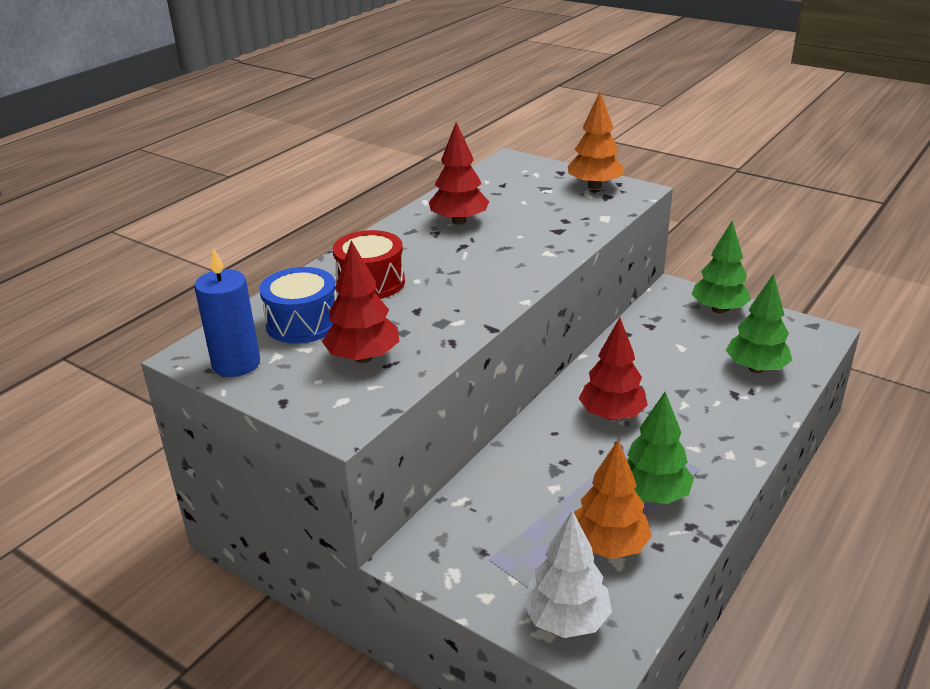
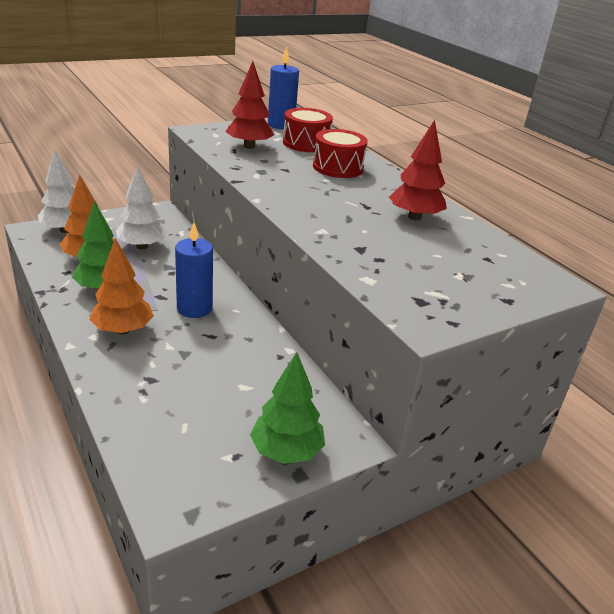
camera: 110 degrees right, 0 degrees up
(302, 323) = (306, 143): blue drum -> red drum
(532, 516) = (142, 246): none -> white tree
(594, 186) = (454, 304): orange tree -> orange tree (123, 330)
(612, 415) = (194, 308): red tree -> blue candle
(756, 368) = (168, 414): green tree -> none

